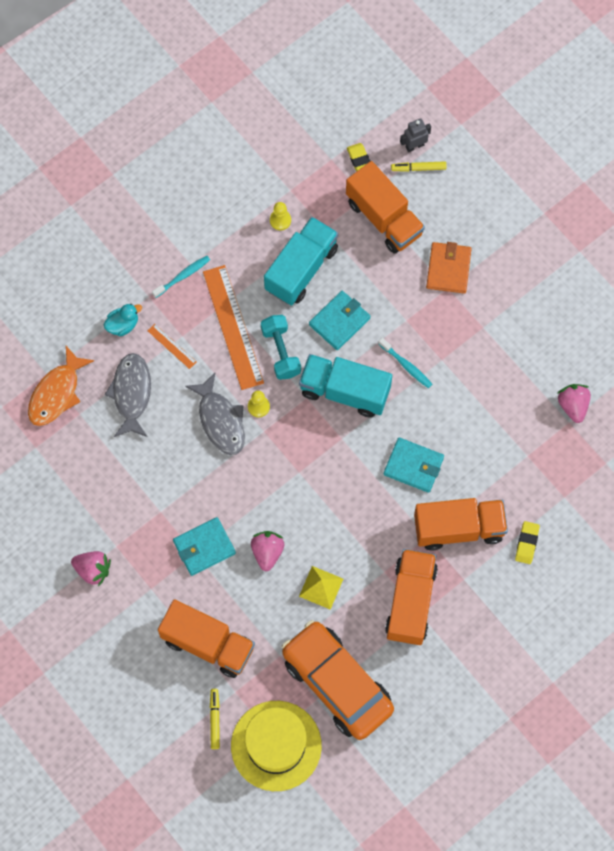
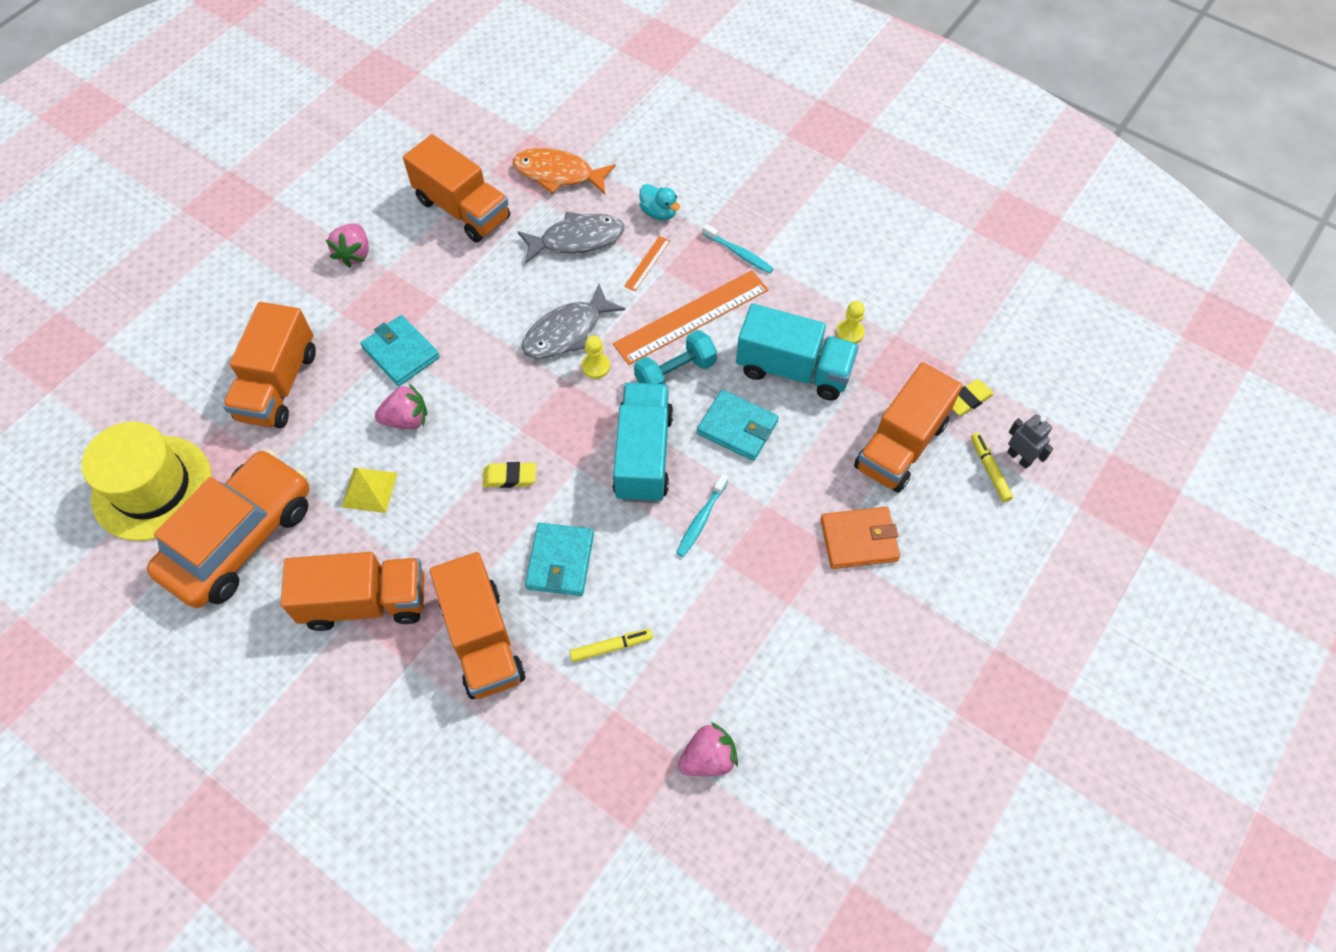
camera: 75 degrees right, 10 degrees down
(71, 476) = (463, 209): none -> orange truck
(215, 719) = (182, 414): yellow marker -> yellow marker (611, 647)
(527, 543) = (478, 739): yellow eraser -> yellow eraser (510, 477)

